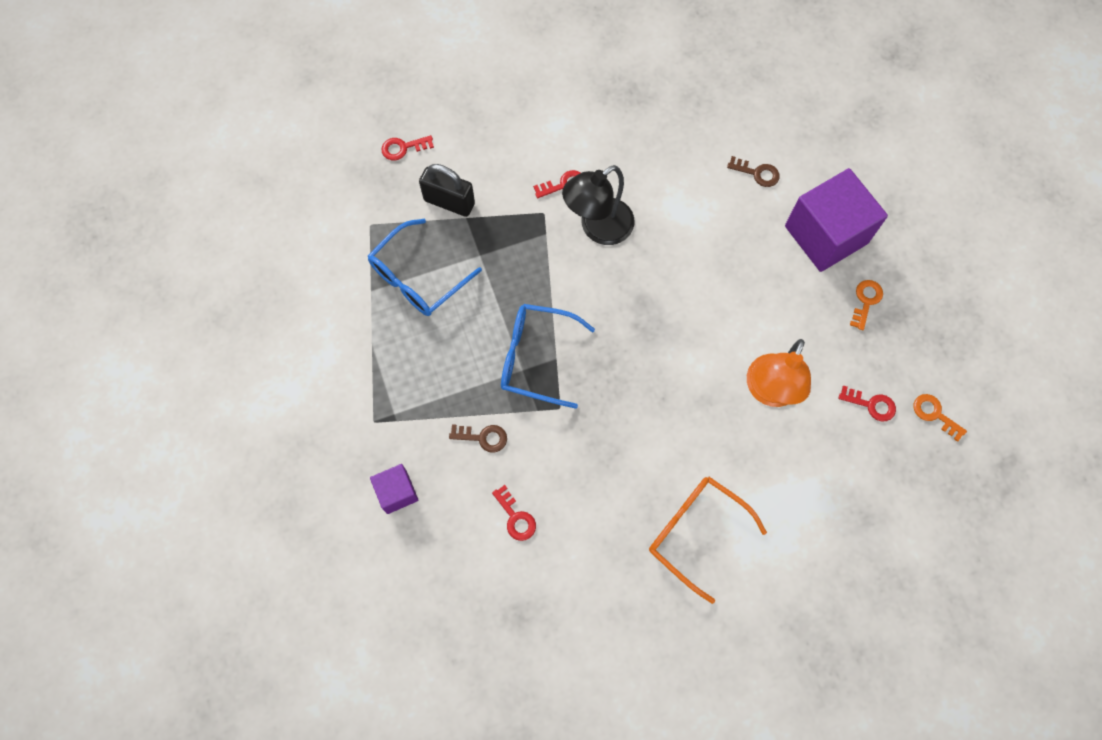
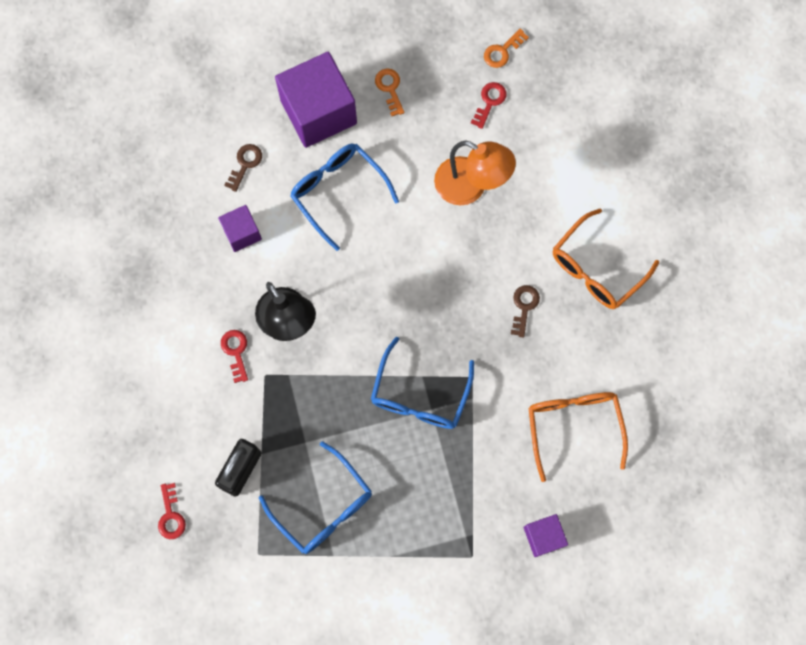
camera: 85 degrees left, 5 degrees up
(483, 437) = (495, 451): brown key -> brown key (524, 307)
(515, 517) = (573, 426): red key -> orange glasses
(685, 178) = (242, 233): none -> purple cube
(742, 261) = (338, 192): none -> blue glasses
(866, 301) = (390, 89): orange key -> orange key turned 45 degrees clockwise

